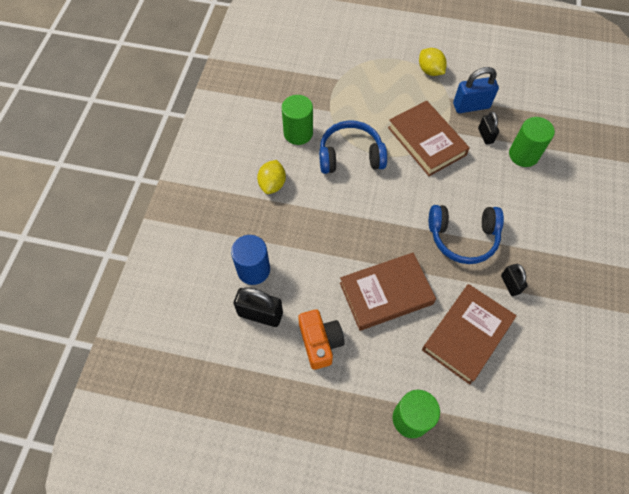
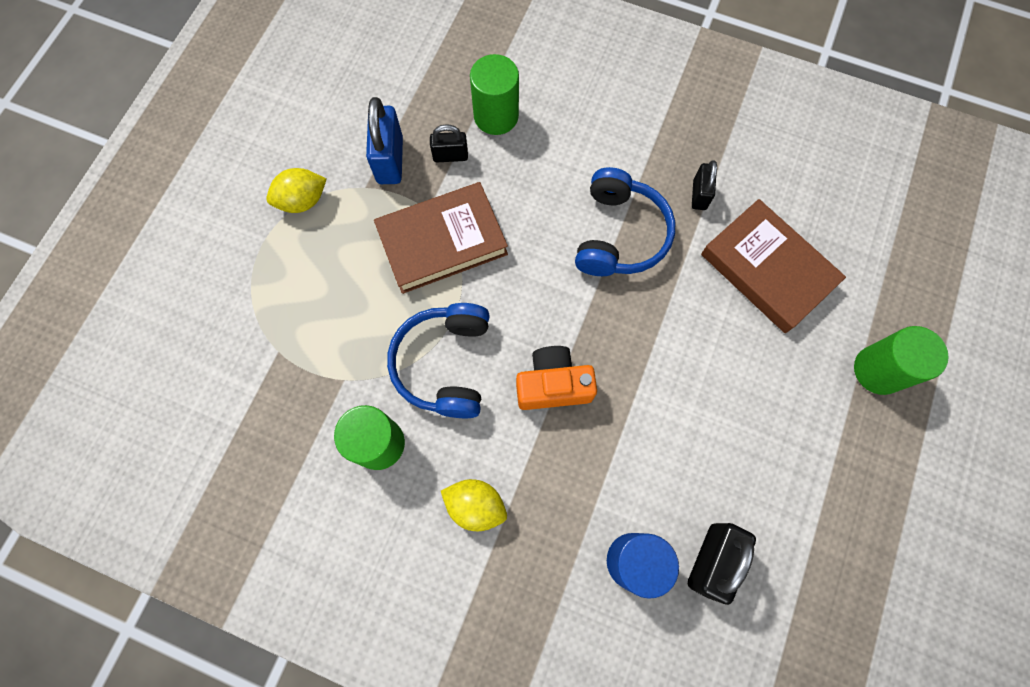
camera: 80 degrees left, 10 degrees up
(320, 342) = (763, 473): orange camera -> orange camera (553, 385)
(386, 293) = (696, 362): brown book -> none
(510, 284) = (699, 195): black padlock -> black padlock turned 75 degrees counterclockwise

